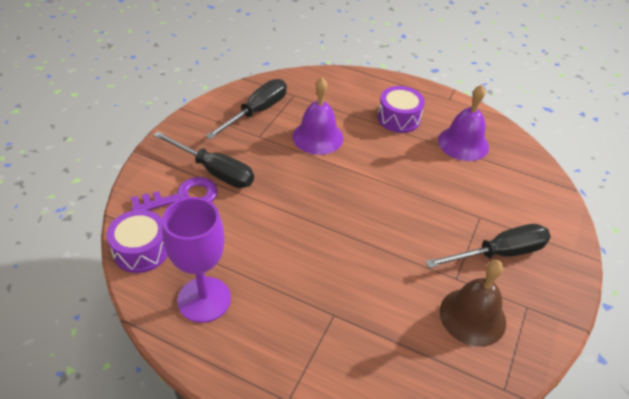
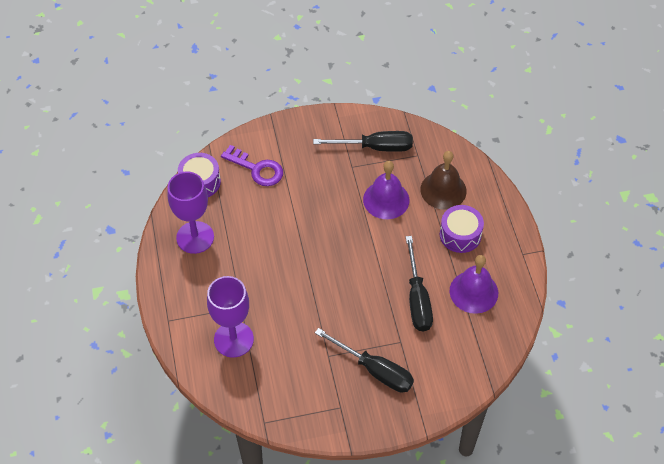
camera: 55 degrees right, 10 degrees up
(214, 171) = (294, 168): black screwdriver -> black screwdriver (417, 299)
(371, 348) = (233, 339): none -> purple goblet
(472, 316) = (304, 380): brown bell -> brown bell (443, 190)

